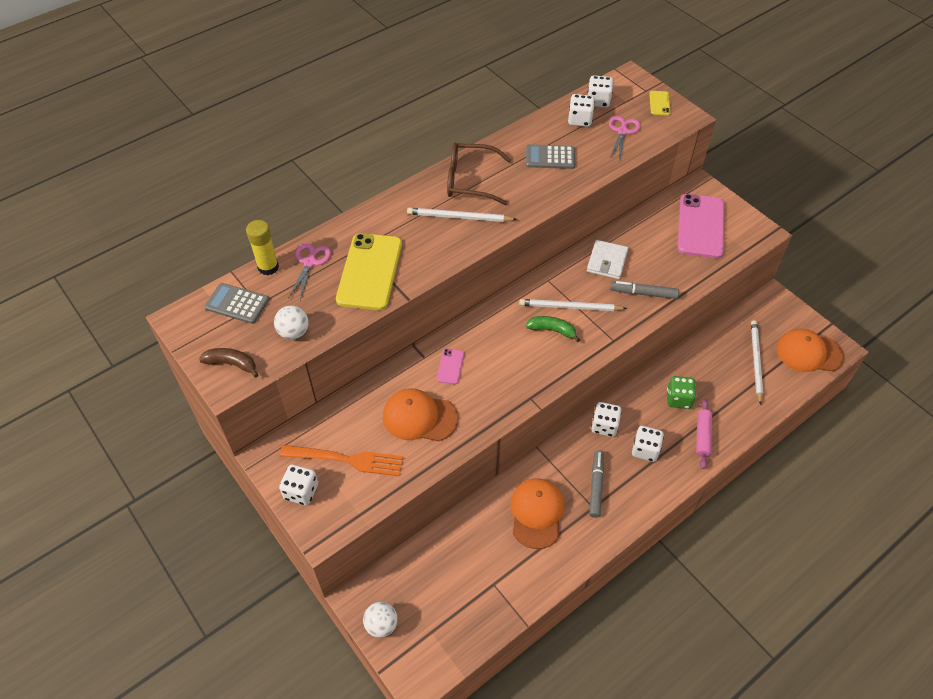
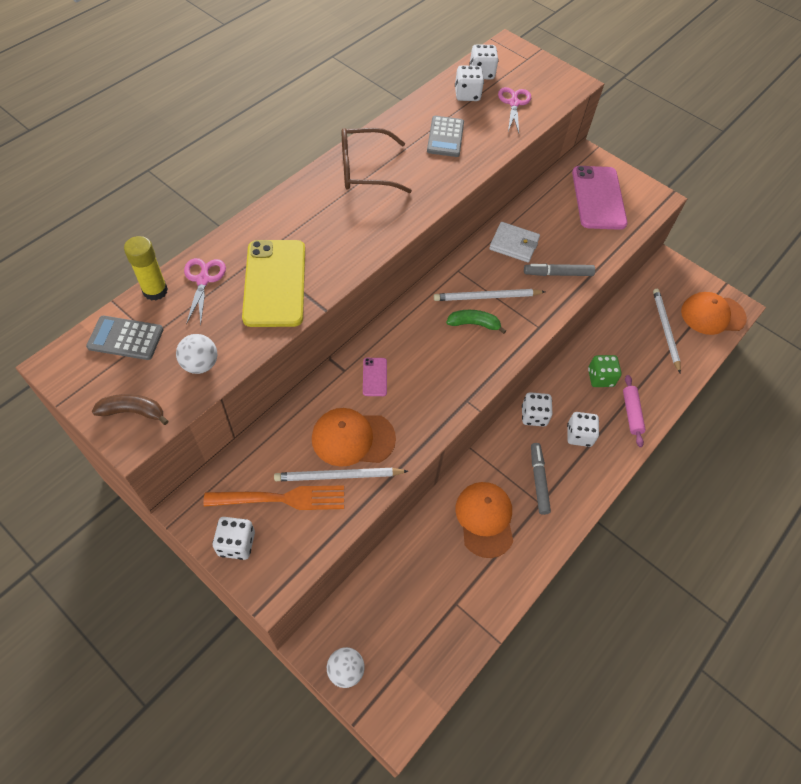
camera: 15 degrees left, 5 degrees up
(459, 217) = (362, 211): white pencil -> white pencil (338, 476)
(550, 157) = (445, 137): grey calculator -> grey calculator turned 75 degrees counterclockwise
(607, 261) = (514, 244): white wallet -> white wallet turned 75 degrees counterclockwise
(659, 103) = (544, 71): yellow phone -> none

